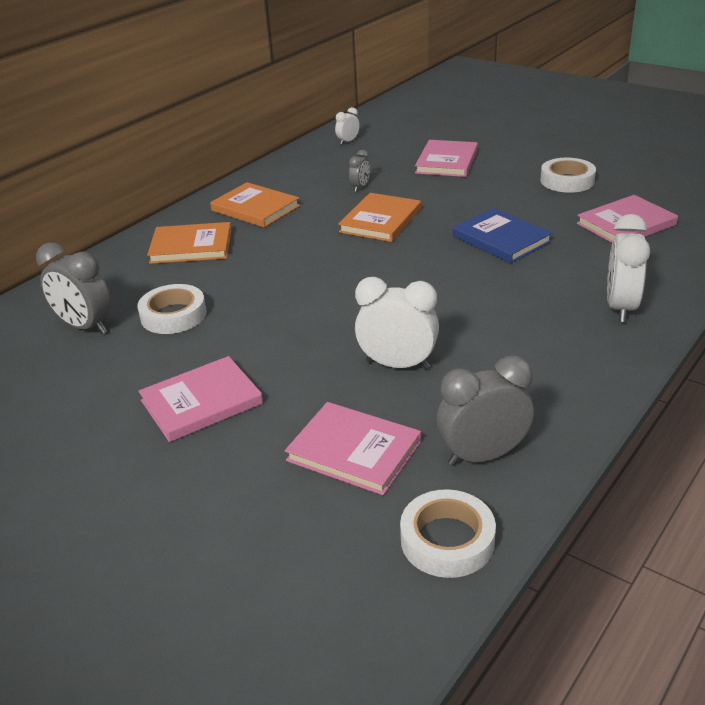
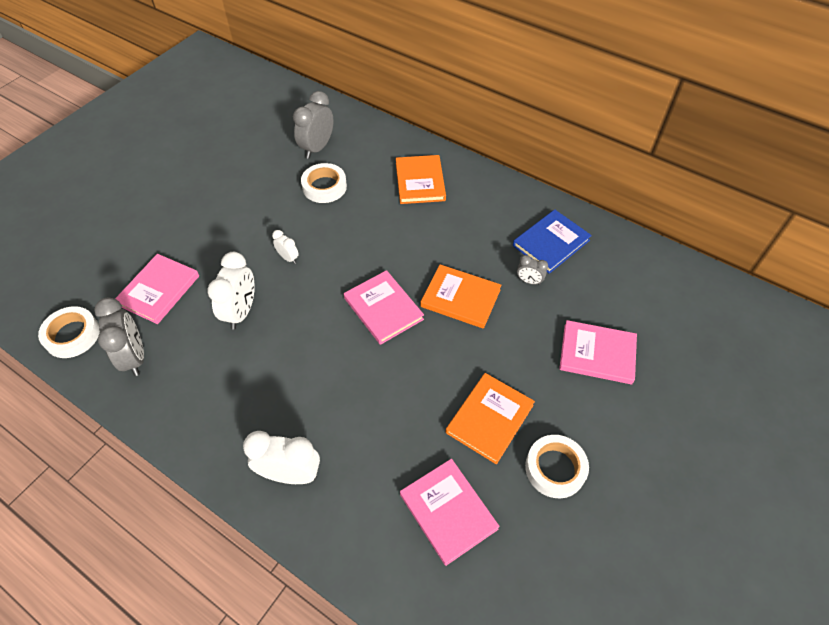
camera: 85 degrees right, 20 degrees up
(201, 402) = (225, 214): pink book -> pink book (383, 309)
(255, 208) = (485, 211): orange book -> orange book (489, 419)
(348, 141) = (640, 267): white clock -> white clock (288, 258)
(501, 239) = (421, 391): blue book -> blue book (551, 243)

